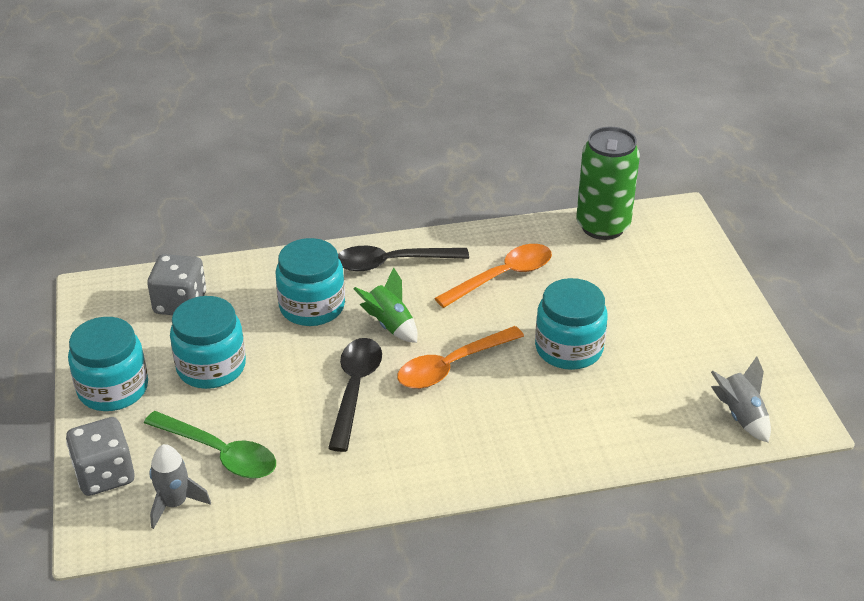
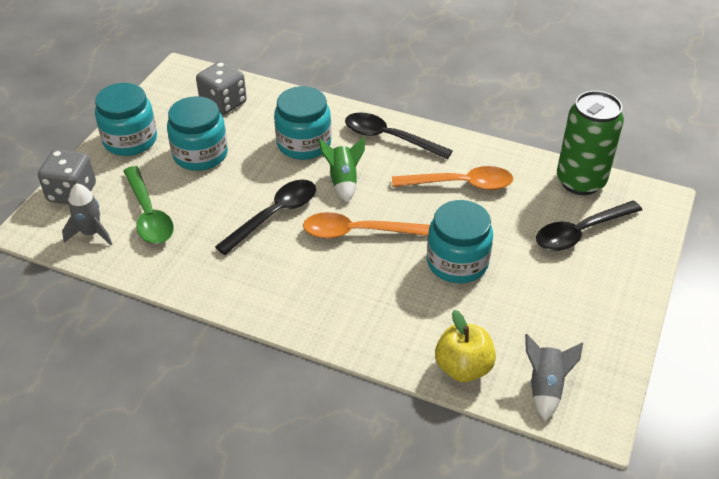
camera: 35 degrees right, 5 degrees up
(645, 271) = (580, 232): none -> black spoon
(662, 436) = (463, 368): none -> yellow apple

